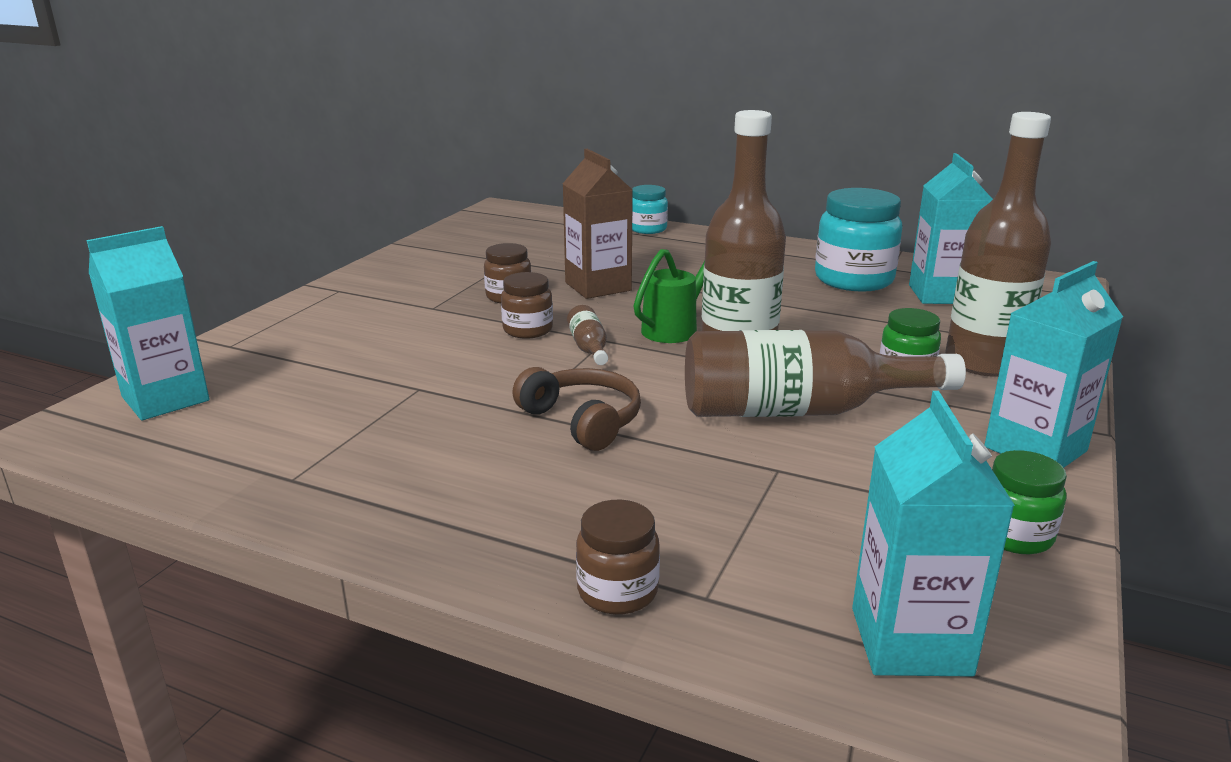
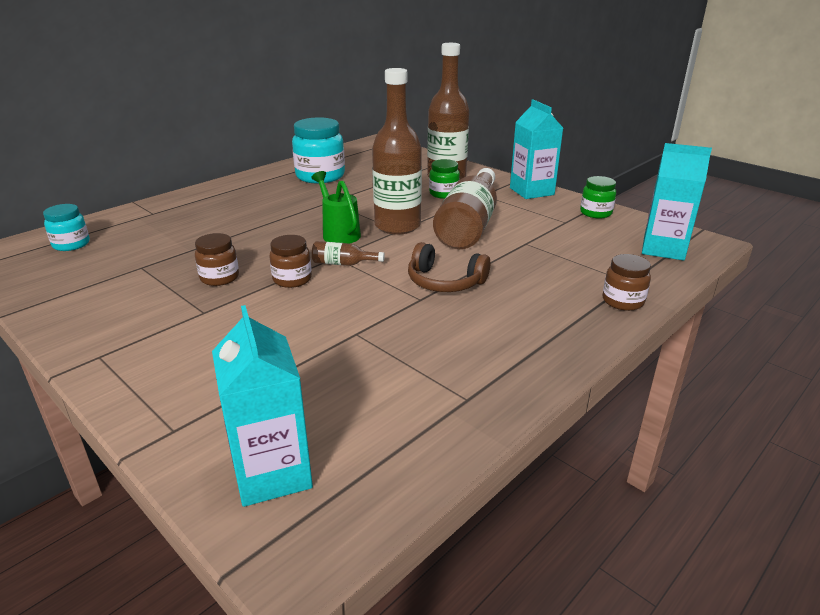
camera: 70 degrees left, 5 degrees up
(582, 420) = (444, 282): brown headphones -> brown headphones turned 135 degrees counterclockwise
(598, 286) = (241, 244): brown carton -> none
(648, 229) = (150, 208): turquoise jar -> turquoise jar (71, 244)
(940, 294) = (362, 165): turquoise carton -> none

